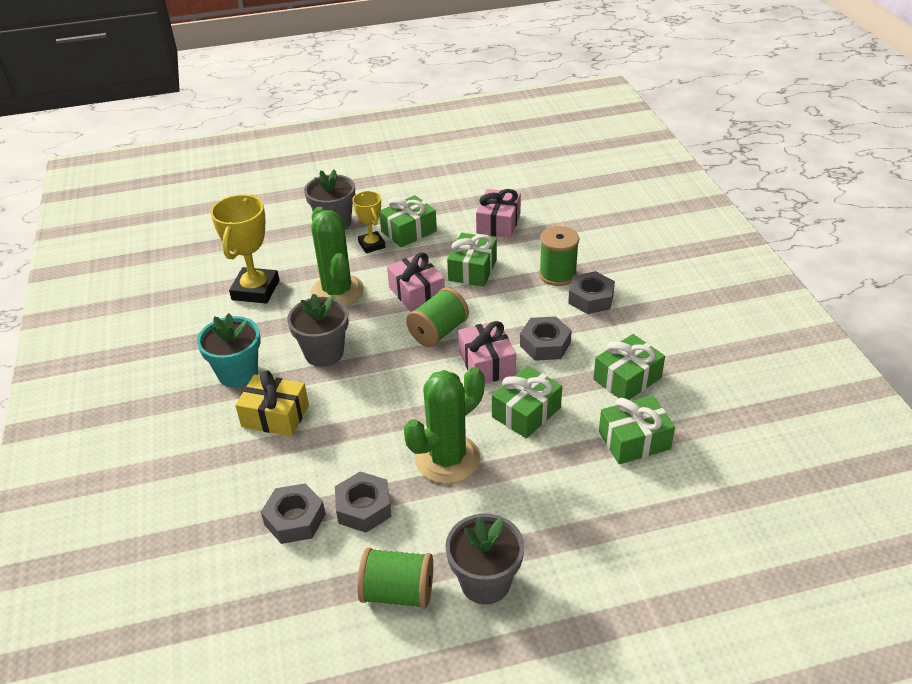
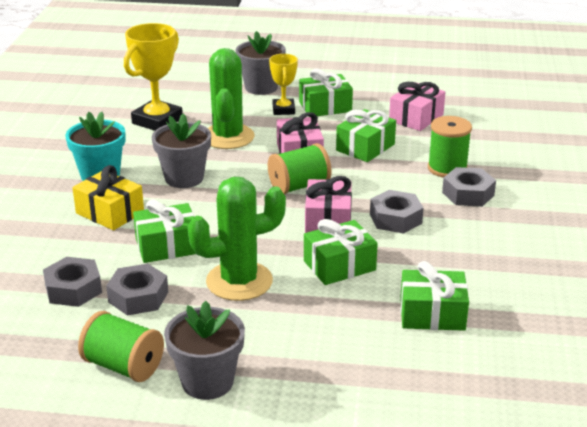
camera: 20 degrees right, 10 degrees down
(627, 378) = (460, 264): green gift -> green gift (167, 246)

